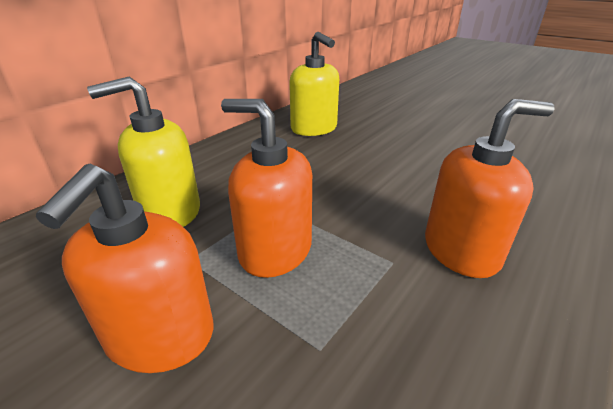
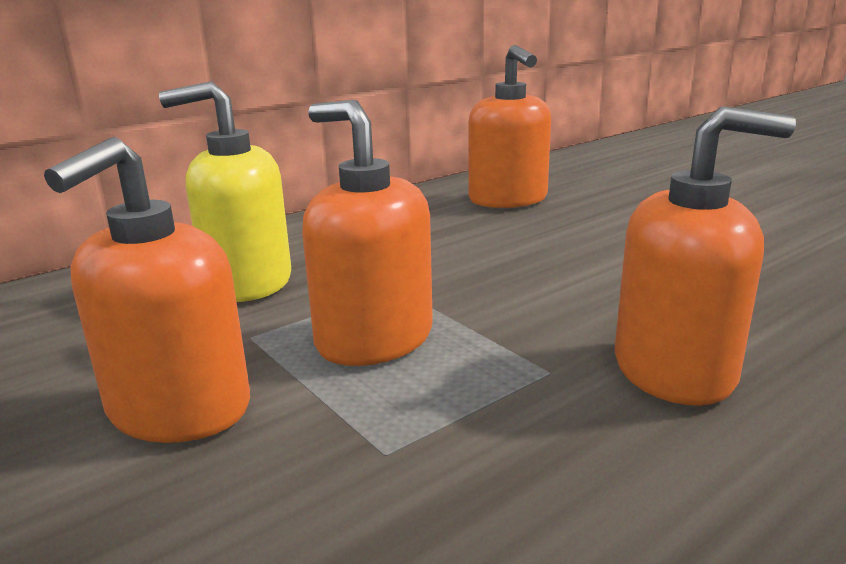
camera: 15 degrees right, 10 degrees down
(314, 129) = (508, 199): yellow soap dispenser -> orange soap dispenser

